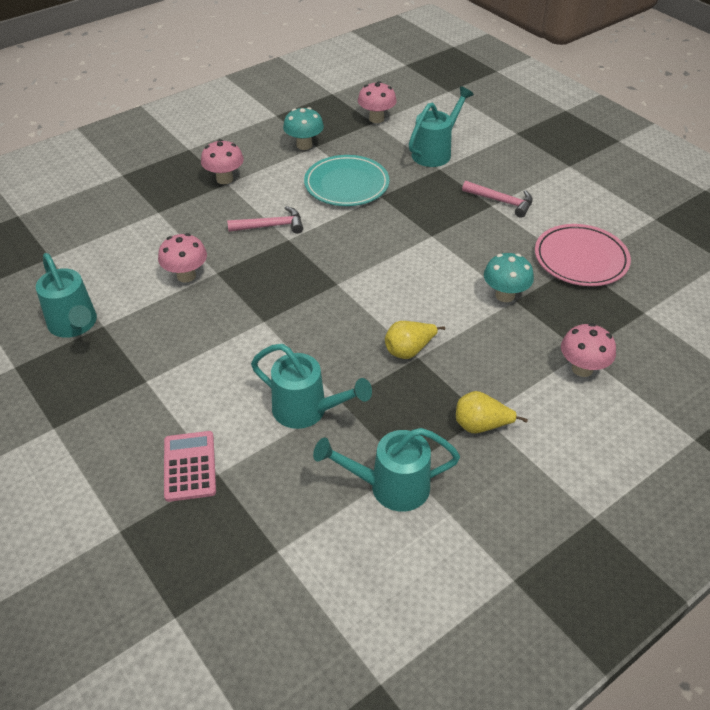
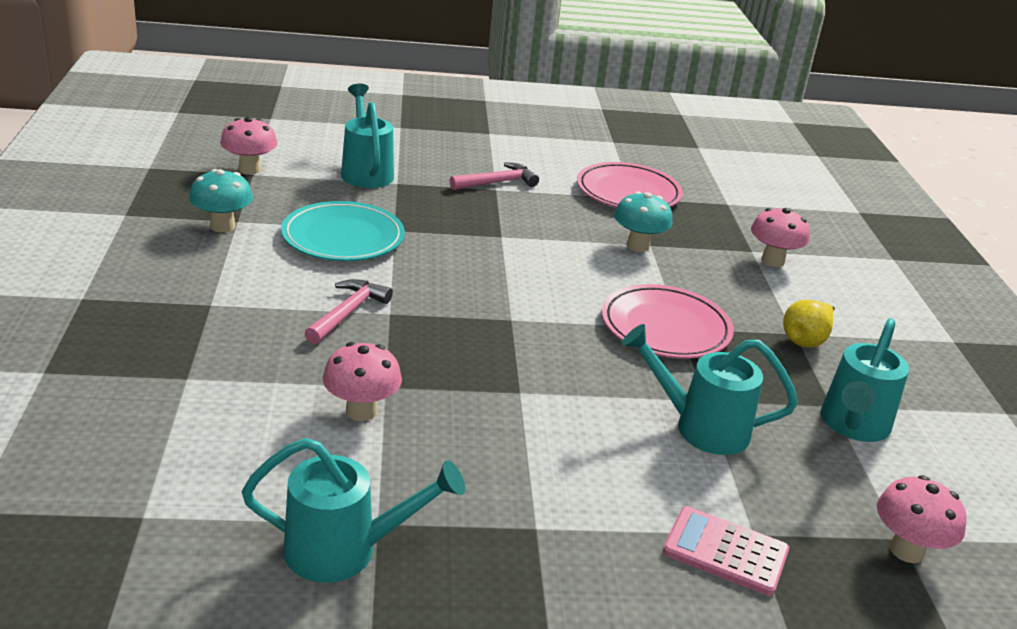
camera: 60 degrees left, 15 degrees down
(224, 179) = (199, 302): pink mushroom -> pink mushroom (906, 550)
(307, 410) = (701, 427): turquoise watering can -> turquoise watering can turned 135 degrees counterclockwise
(409, 350) = (665, 327): yellow pear -> pink plate

